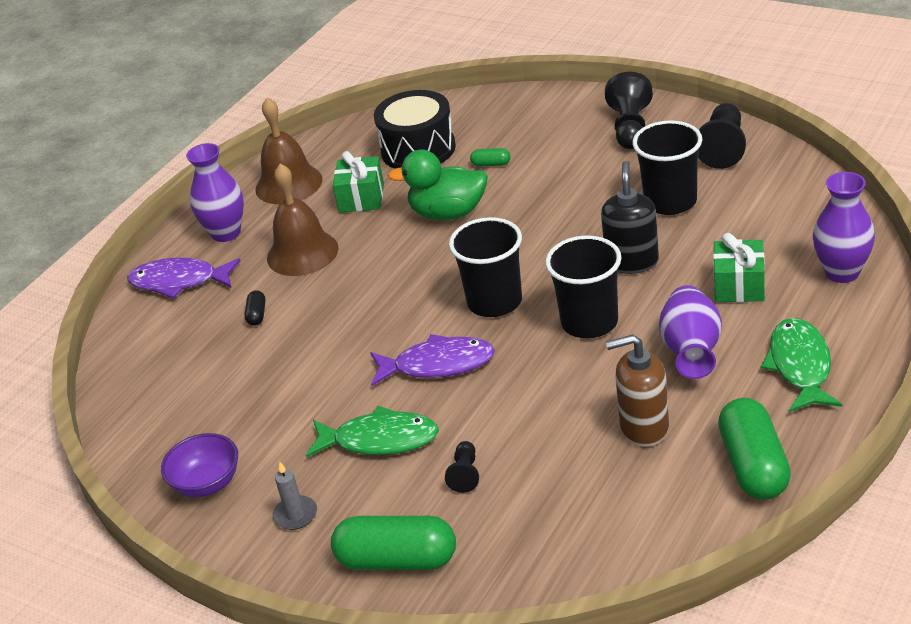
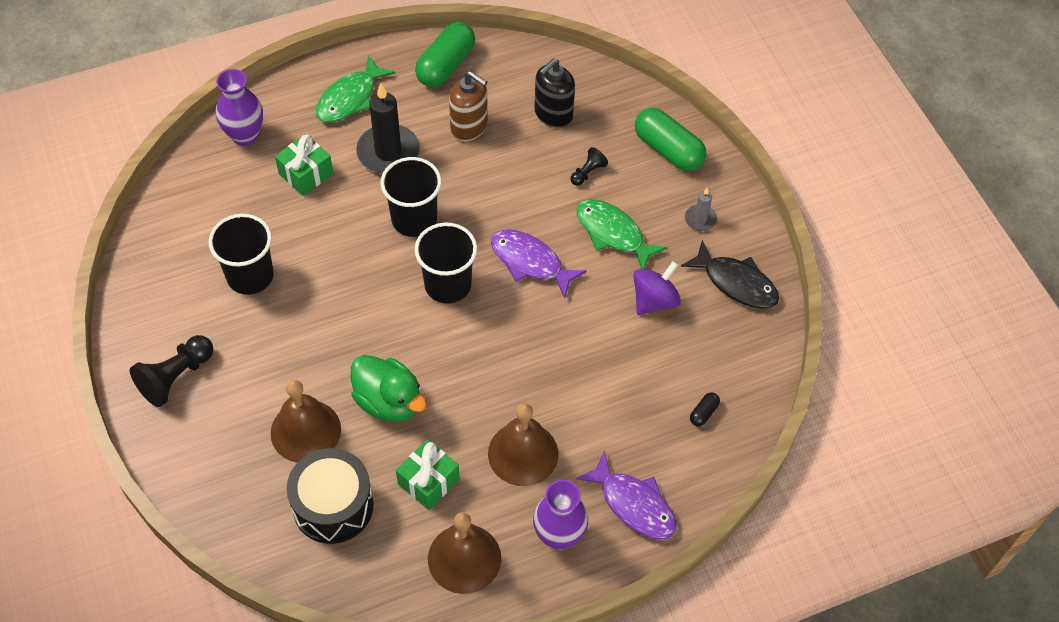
camera: 150 degrees left, 20 degrees up
(207, 483) = (736, 283): purple bowl -> black fish
(257, 315) = (604, 411): black capsule -> black capsule (703, 413)
(282, 415) = (654, 300): none -> purple spinning top
(491, 164) = (305, 431): green capsule -> brown bell
(632, 262) = (335, 245): black soap dispenser -> black soap dispenser (553, 114)
(691, 351) = (388, 152): purple vase -> black candle
(723, 148) = (154, 295): black pawn -> none

